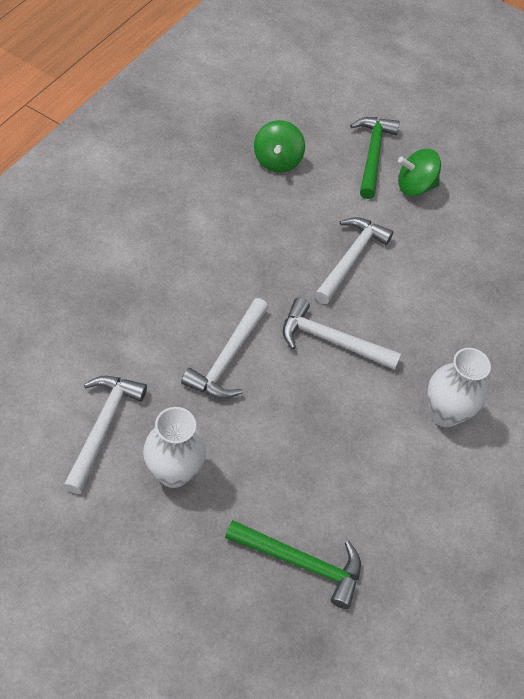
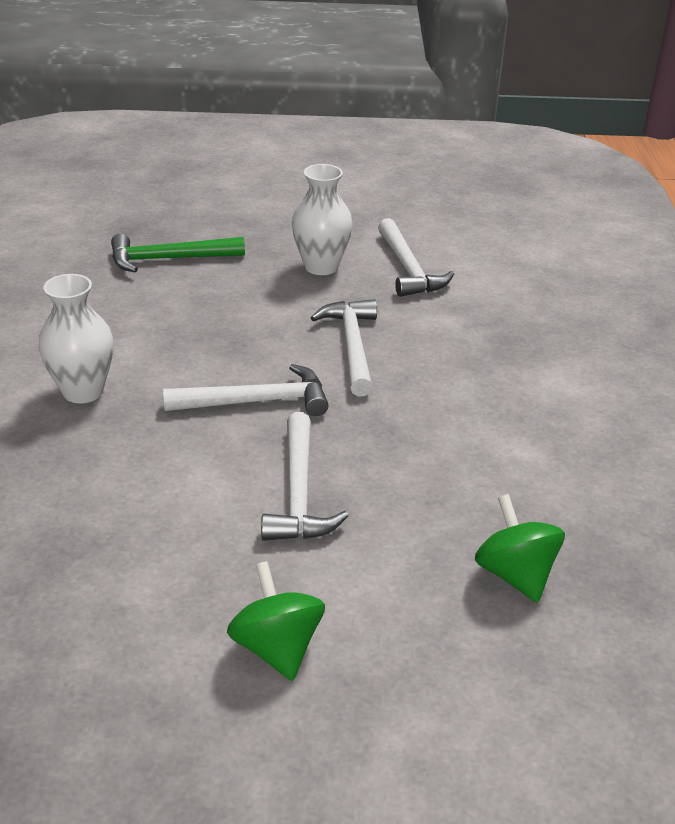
camera: 155 degrees right, 20 degrees down
(372, 154) = (386, 669): green hammer -> none
(415, 187) = (277, 647): green spinning top -> green spinning top turned 75 degrees counterclockwise

